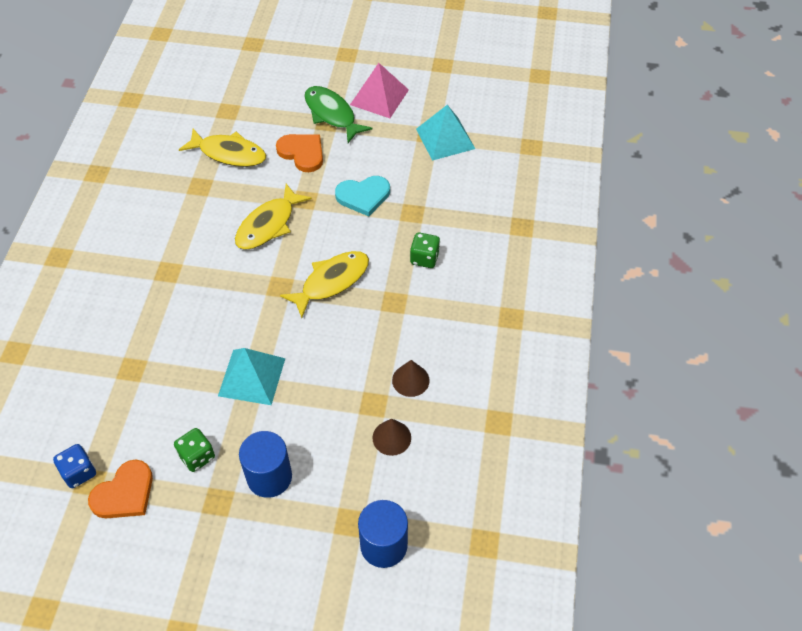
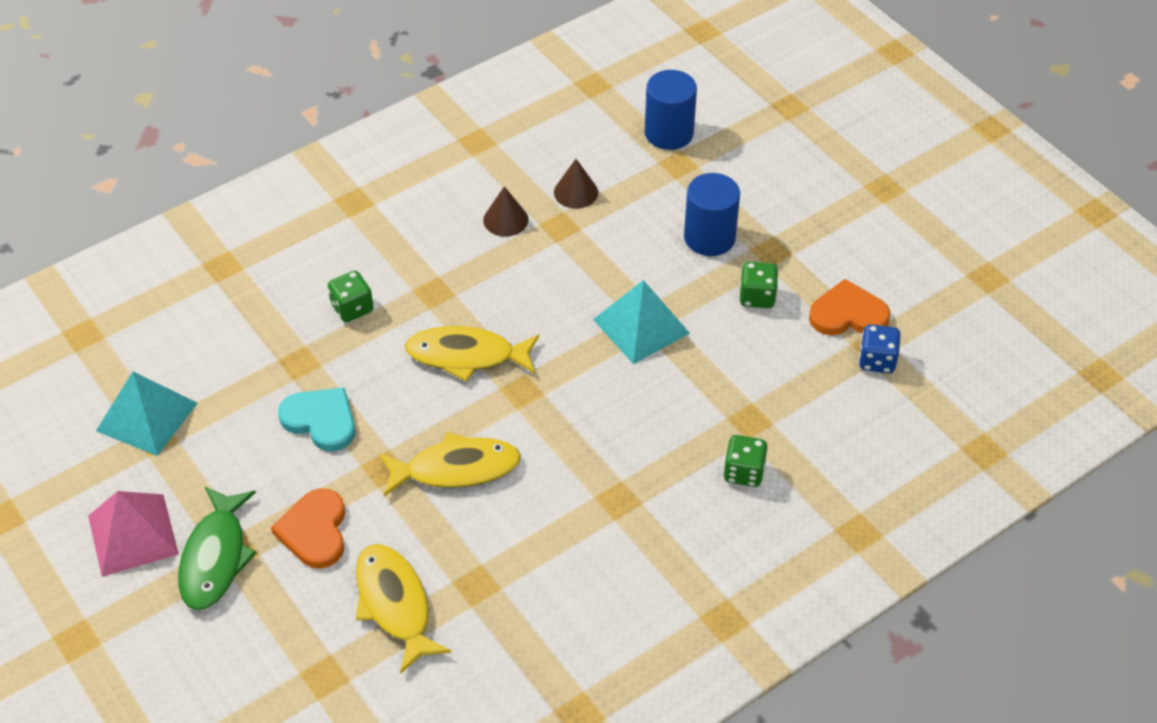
camera: 135 degrees left, 5 degrees down
(109, 336) = (744, 472): none -> green dice

